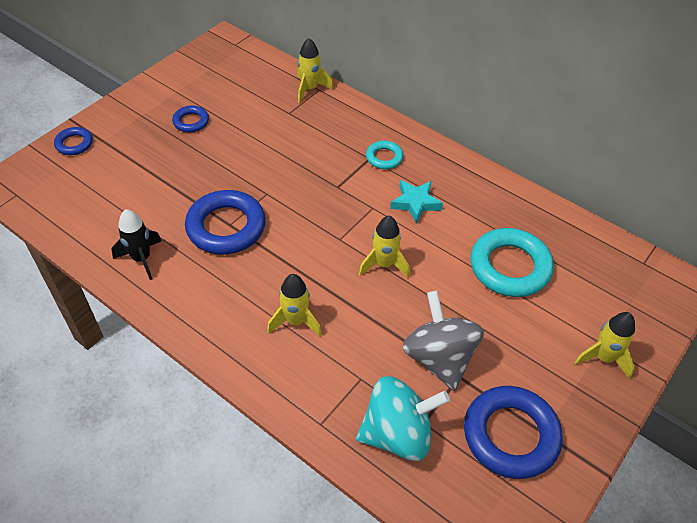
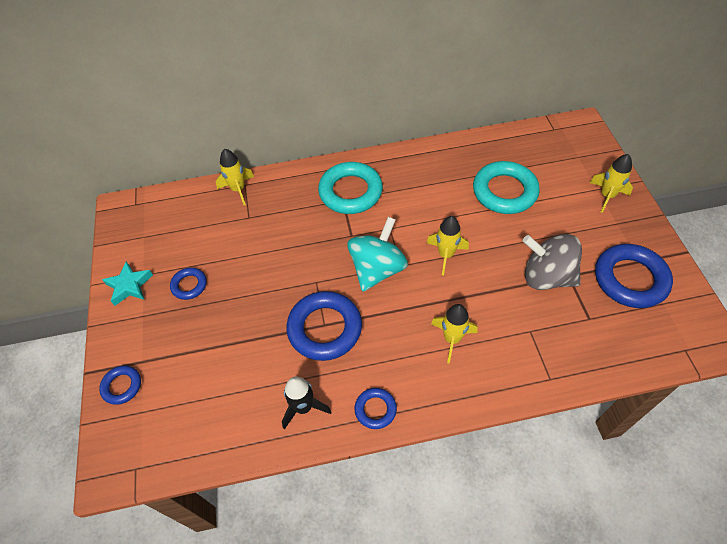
camera: 45 degrees left, 5 degrees up
(178, 307) = (375, 409): none -> blue ring
(384, 157) = (350, 192): turquoise ring -> turquoise ring, size x1.95
(397, 434) = (589, 338): turquoise spinning top -> turquoise spinning top (377, 269)
(415, 203) = (408, 203): turquoise star -> turquoise star (129, 286)

